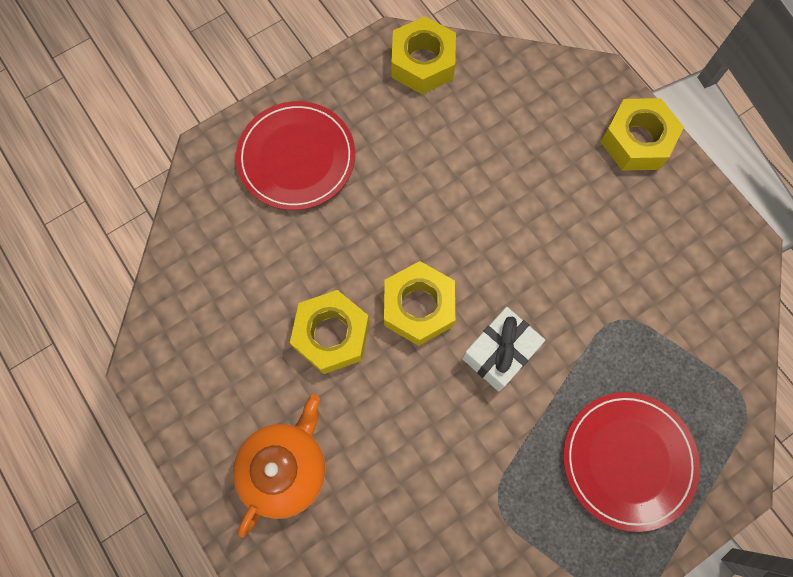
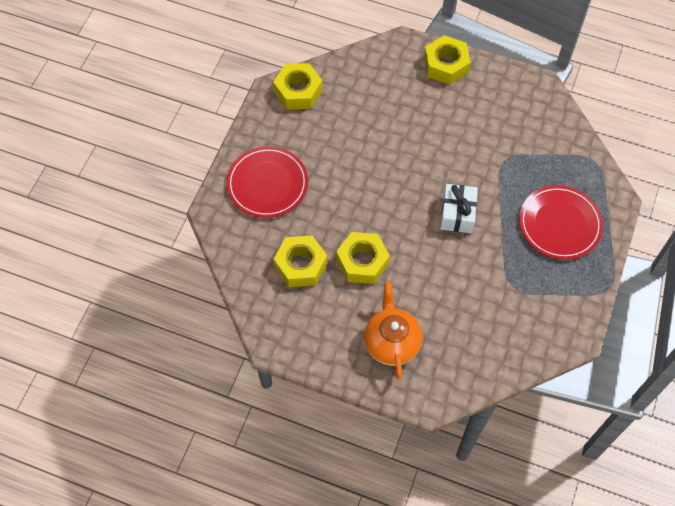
camera: 35 degrees left, 10 degrees down
(418, 307) = (397, 218): yellow nut -> yellow nut (300, 265)

